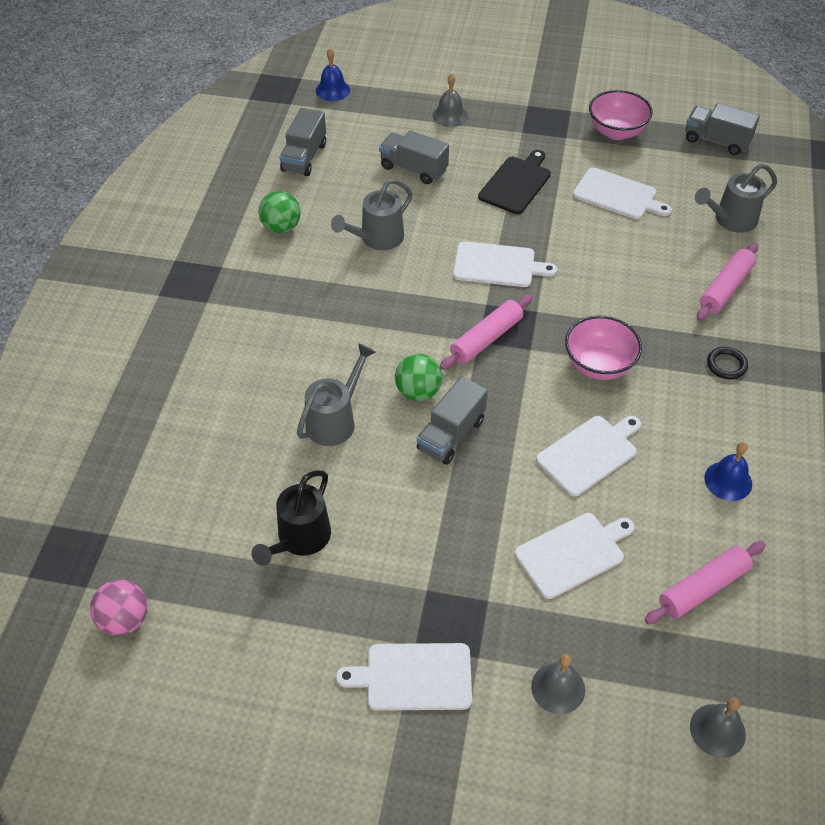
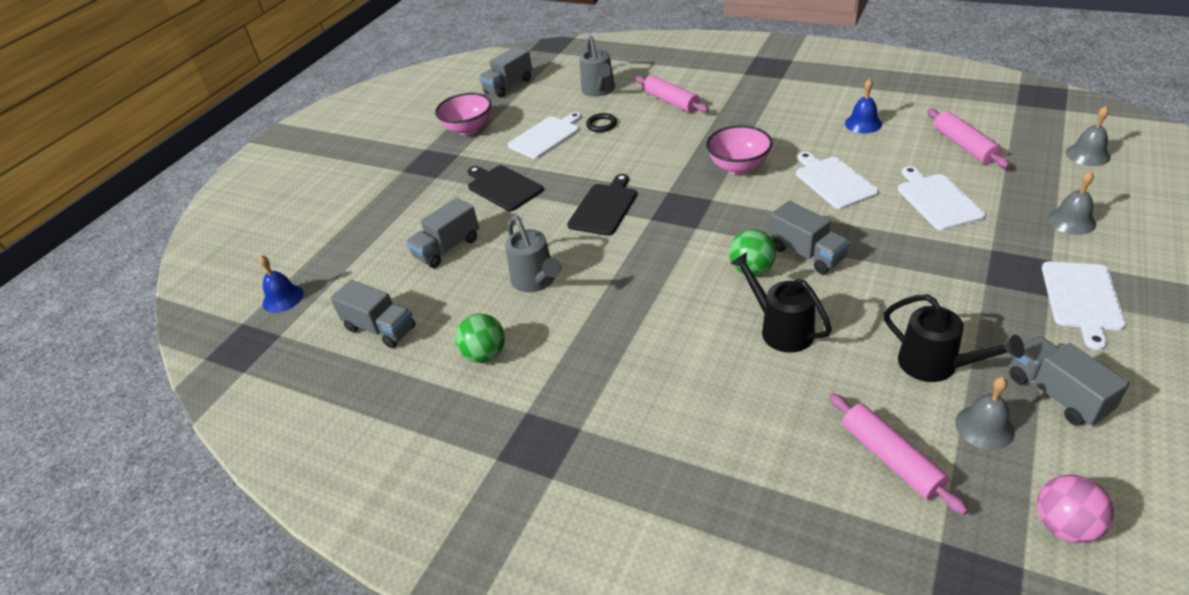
camera: 70 degrees left, 10 degrees down
(271, 634) = (1057, 394): none -> grey truck
(335, 420) = (780, 329): grey watering can -> black watering can
(450, 115) = (384, 218): grey bell -> grey bell (984, 427)
(486, 339) = (694, 223): pink rolling pin -> pink rolling pin (891, 459)
(498, 265) = (604, 207): white cutting board -> black cutting board
(726, 365) = (750, 110): black ring -> black ring (601, 125)

